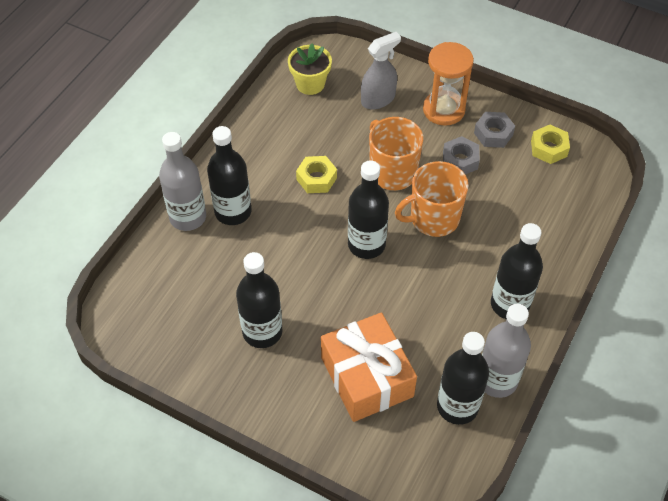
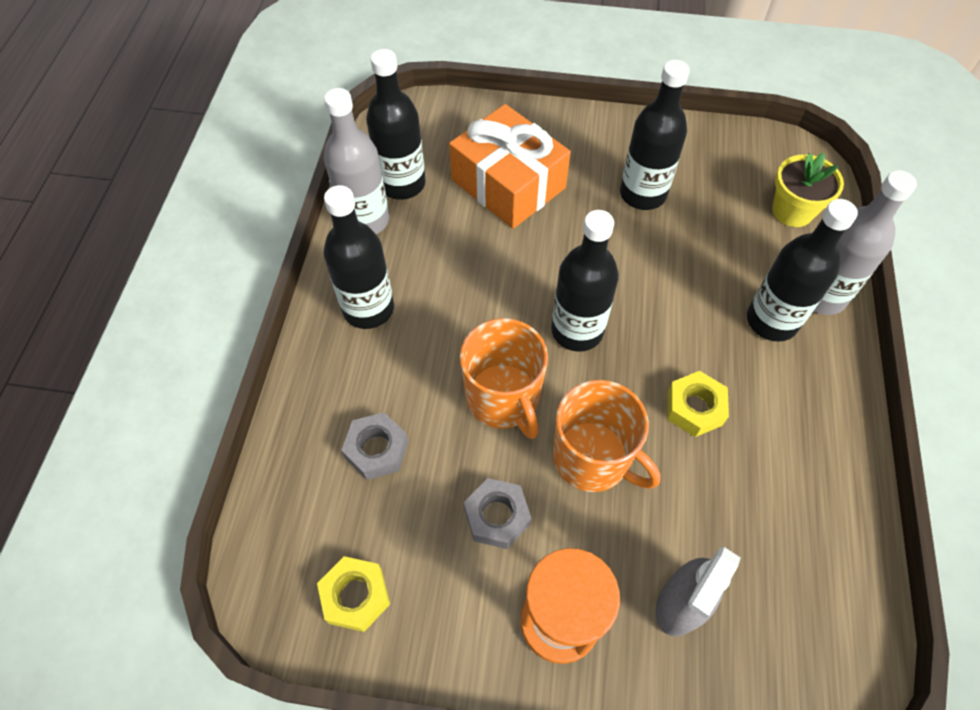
camera: 160 degrees right, 5 degrees up
(310, 84) = (813, 597): yellow flower pot -> yellow flower pot (792, 211)
(433, 218) = (503, 398): orange mug -> orange mug turned 105 degrees clockwise
(493, 134) = (457, 595): grey nut -> grey nut (377, 450)

